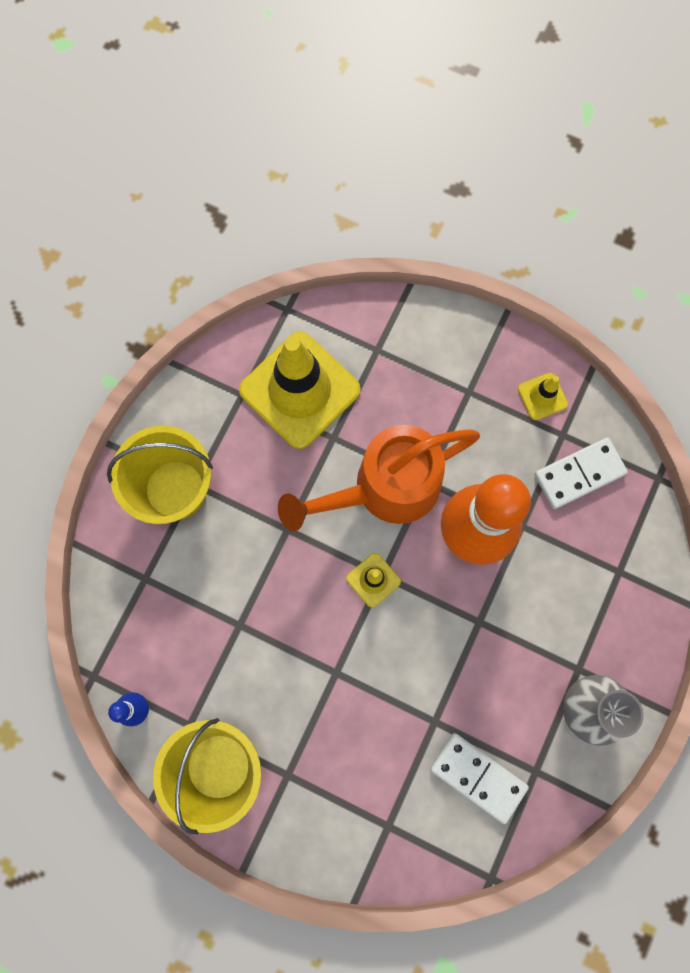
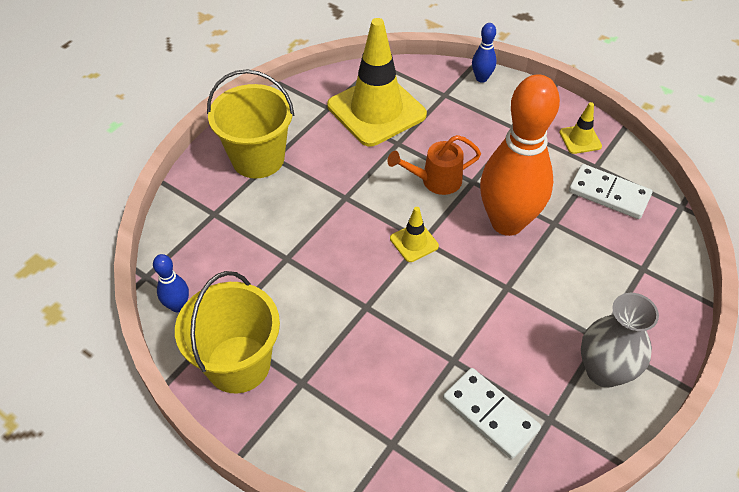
camera: 10 degrees right, 25 degrees down
(384, 488) = (435, 181): orange watering can -> orange watering can, size x0.53
(418, 315) = (481, 78): none -> blue bowling pin
(579, 474) = (609, 194): white domino -> white domino turned 45 degrees clockwise

